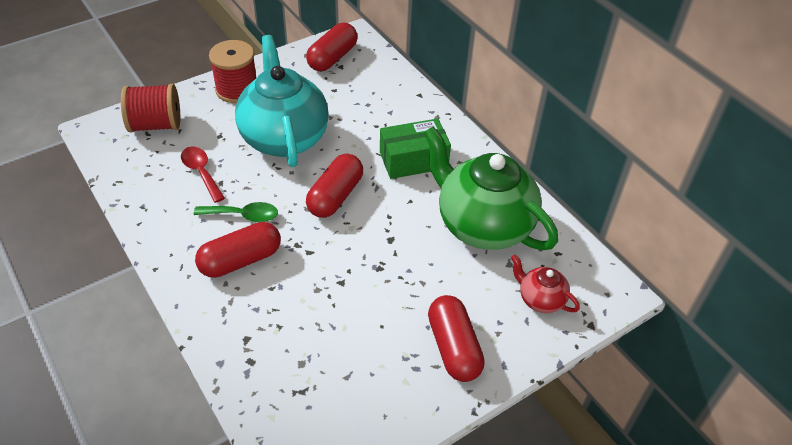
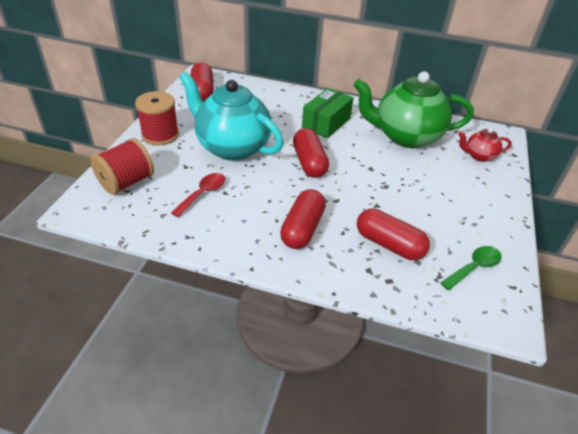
camera: 40 degrees left, 5 degrees down
(201, 172) = (203, 194): red spoon -> red spoon turned 105 degrees clockwise
(243, 215) = (267, 203): green spoon -> green spoon (474, 267)
(453, 348) = (476, 202): red capsule -> red capsule (389, 244)

